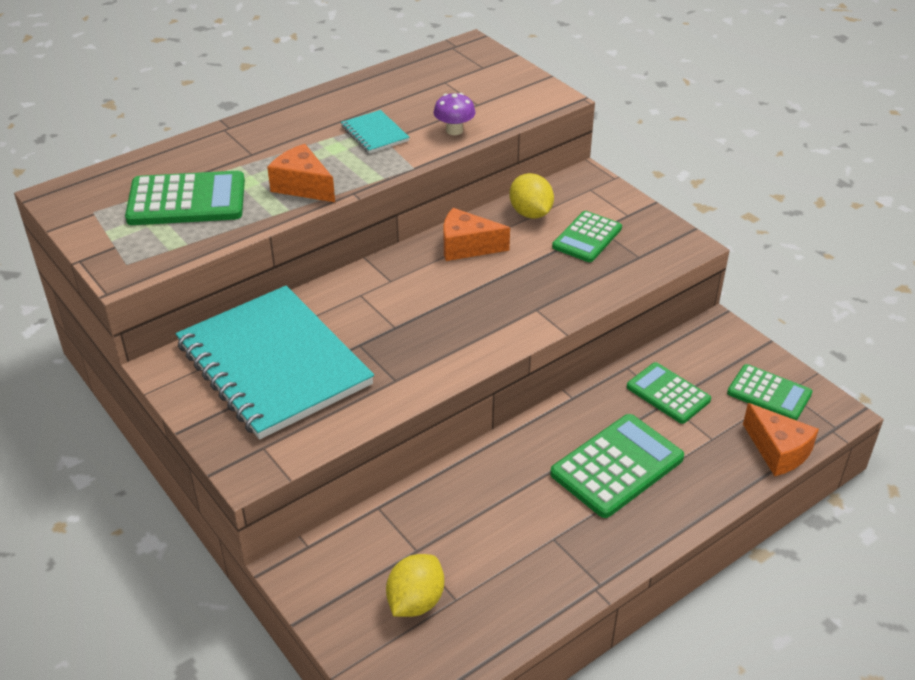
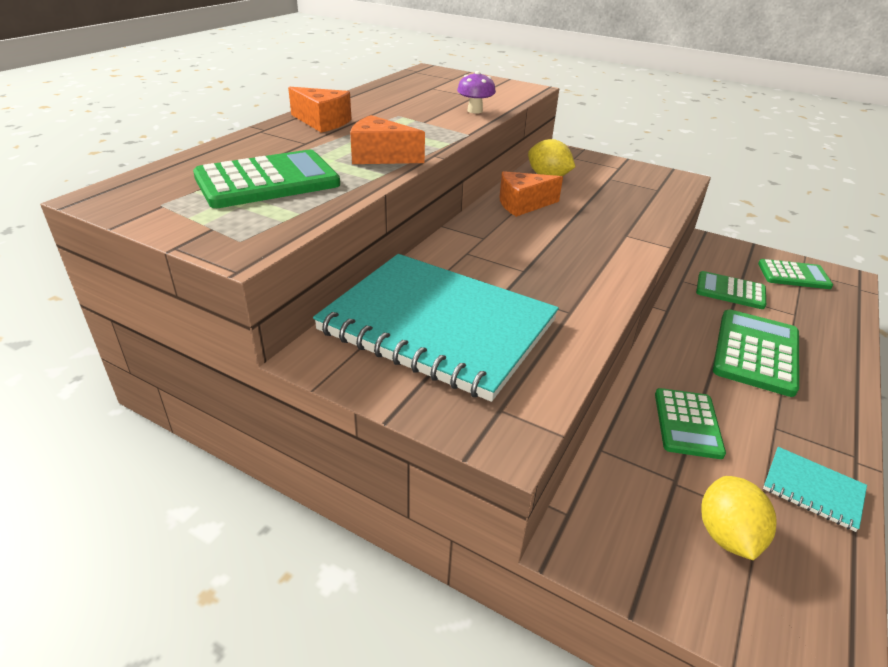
camera: 25 degrees left, 5 degrees down
(375, 134) = (409, 119): turquoise notebook -> turquoise notebook (812, 489)
(587, 237) = (607, 184): green calculator -> green calculator (687, 423)
(778, 451) = (846, 311): orange cheese -> orange cheese (322, 122)

